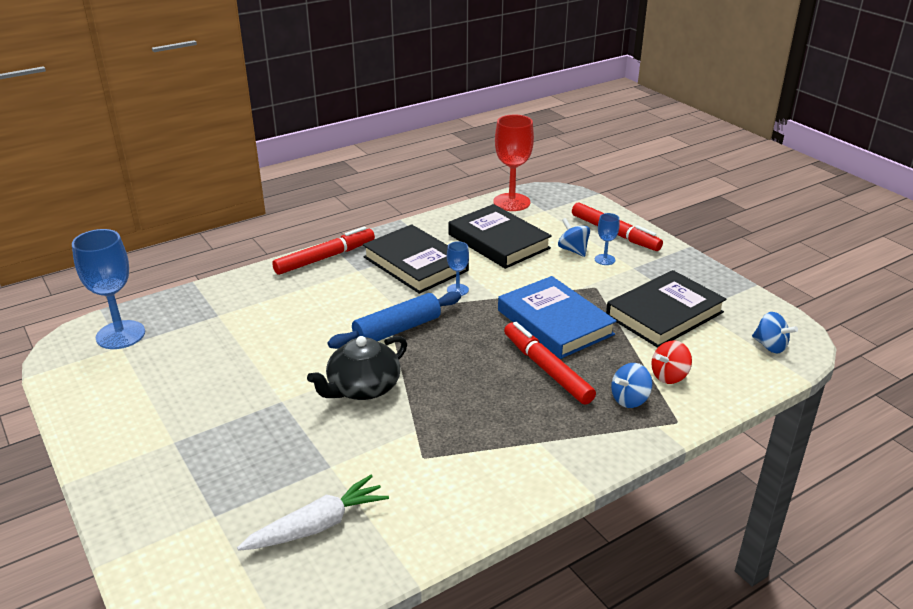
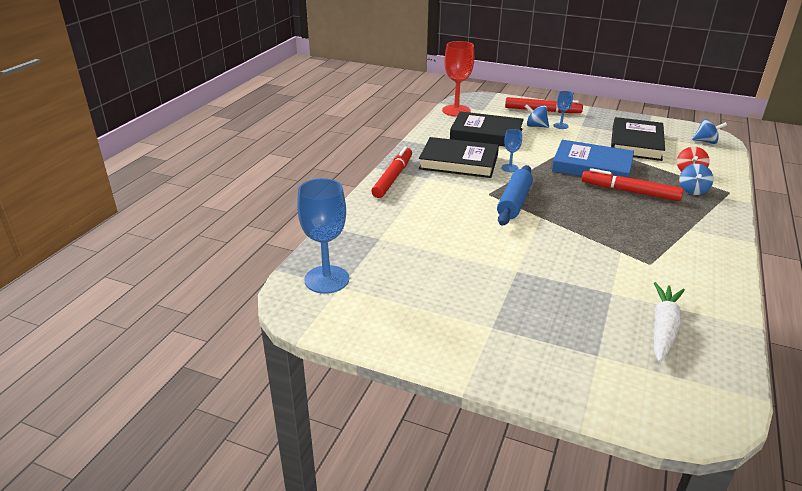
camera: 35 degrees left, 0 degrees up
(362, 388) = (552, 242): black teapot -> none

